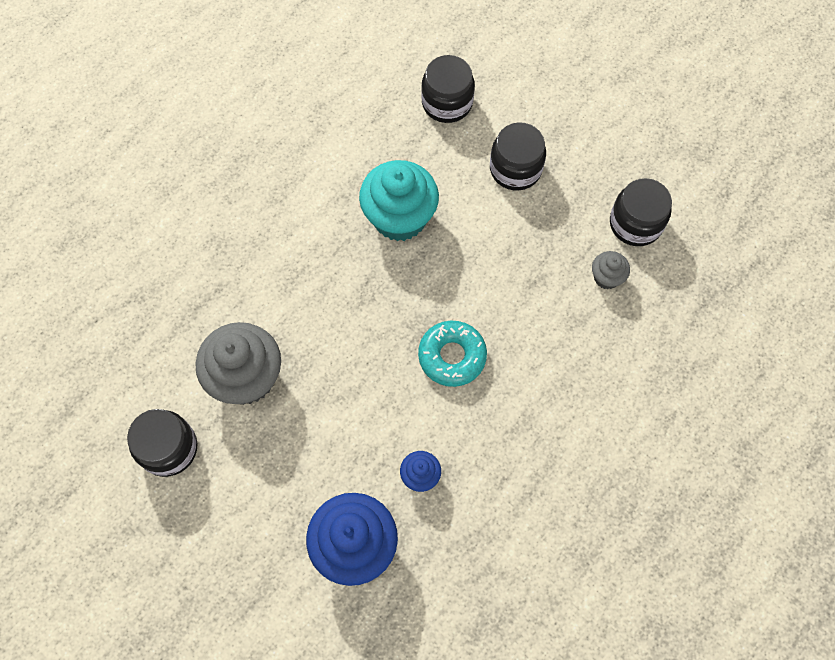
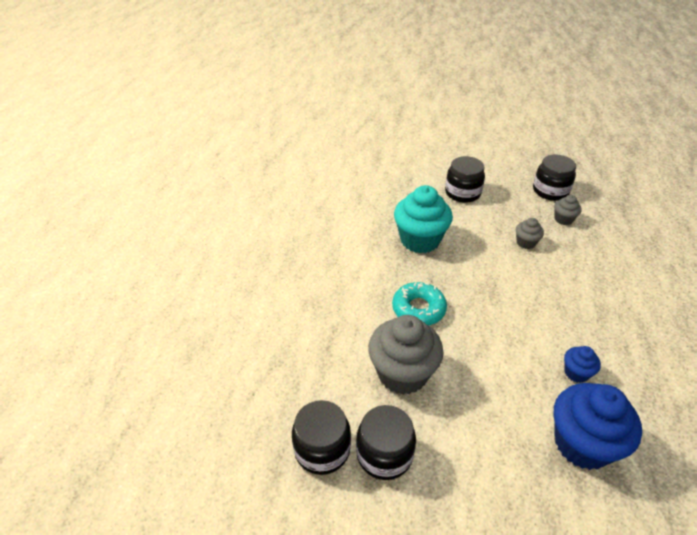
camera: 30 degrees left, 25 degrees down
(447, 103) = (395, 179): black jar -> black jar (322, 449)
(452, 356) = (523, 295): turquoise donut -> turquoise donut (418, 309)
(523, 287) = (526, 243): none -> grey cupcake

